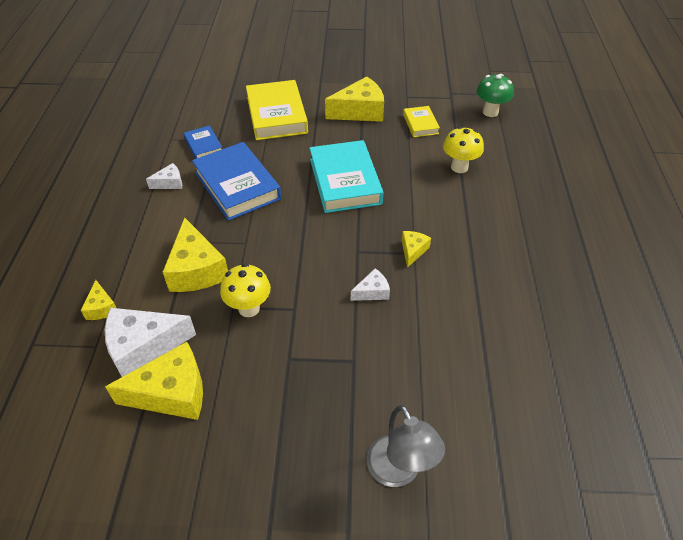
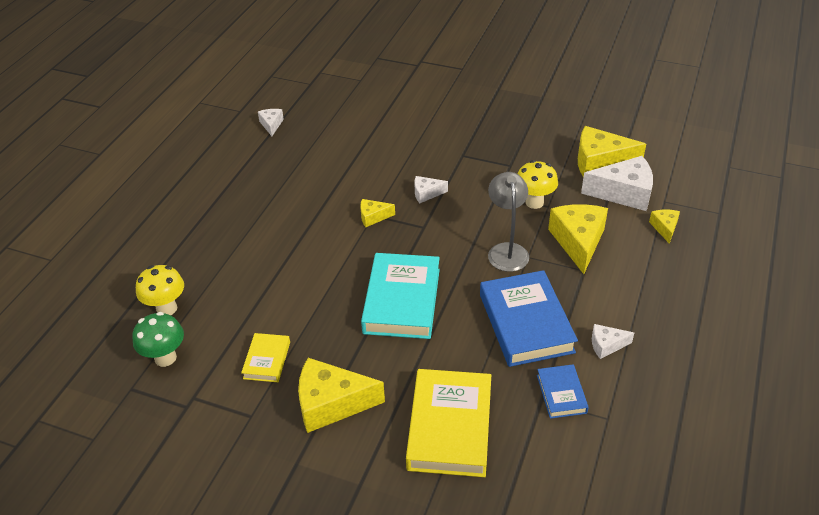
camera: 160 degrees left, 5 degrees down
(398, 472) = (458, 103): grey lamp -> grey lamp (506, 250)
(413, 251) = (373, 217): yellow cheese -> yellow cheese turned 45 degrees clockwise
(459, 167) = (267, 289): yellow mushroom -> yellow mushroom (167, 308)
(622, 352) = (271, 125): none -> white cheese

